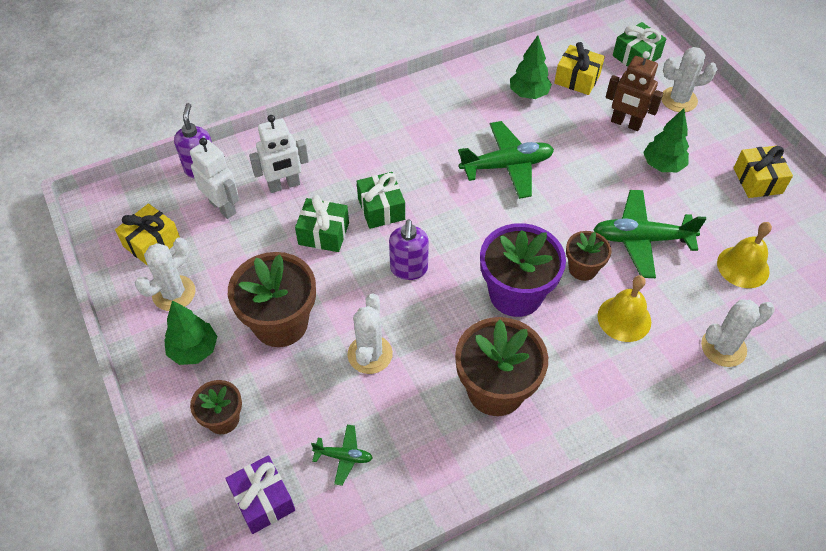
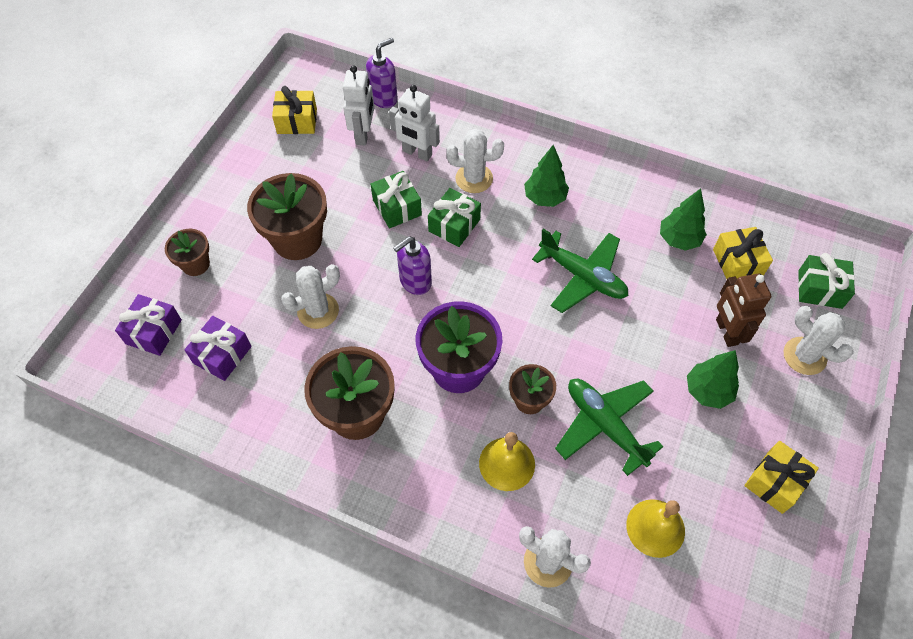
camera: 50 degrees right, 5 degrees up
(174, 293) = (268, 164): white cactus -> white cactus (474, 178)
(194, 350) = (234, 208): green tree -> green tree (545, 198)
(343, 456) = (222, 355): green plane -> purple gift

